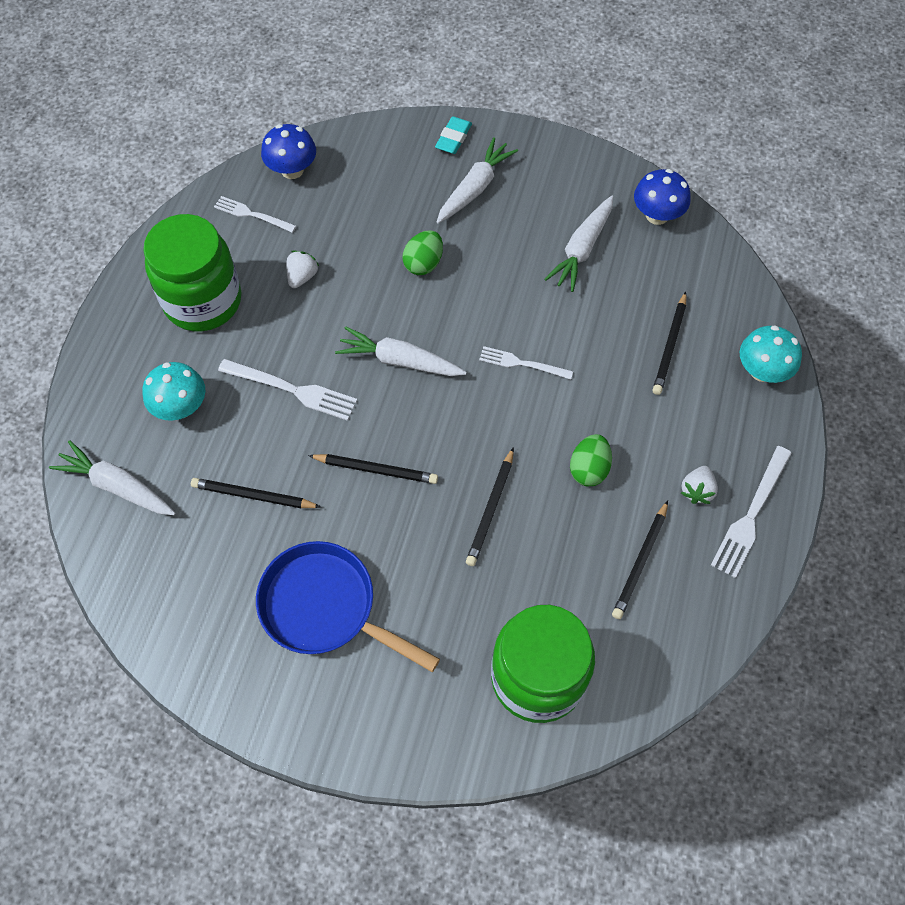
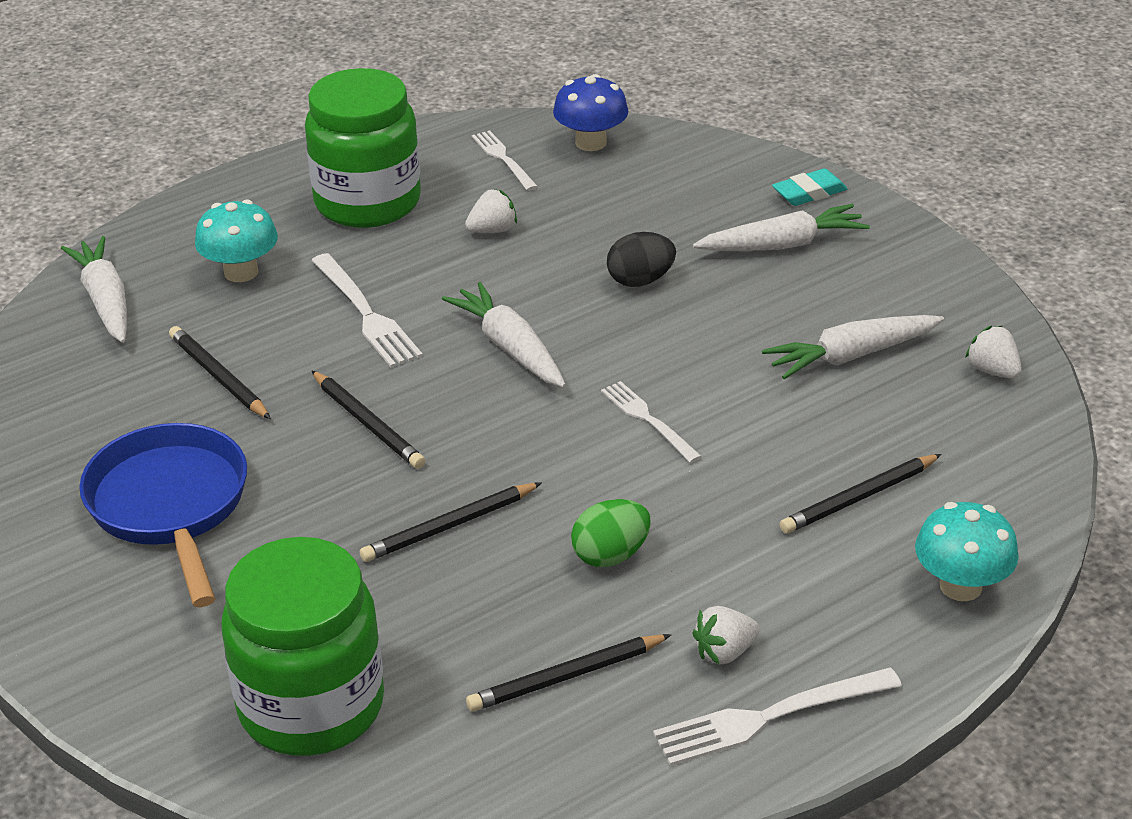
camera: 40 degrees right, 25 degrees down
(423, 263) = (640, 280): green egg -> black egg
(657, 215) = (992, 370): blue mushroom -> white strawberry

